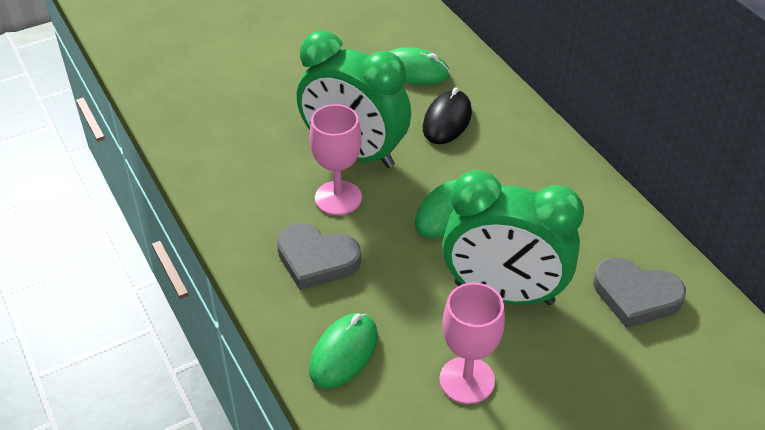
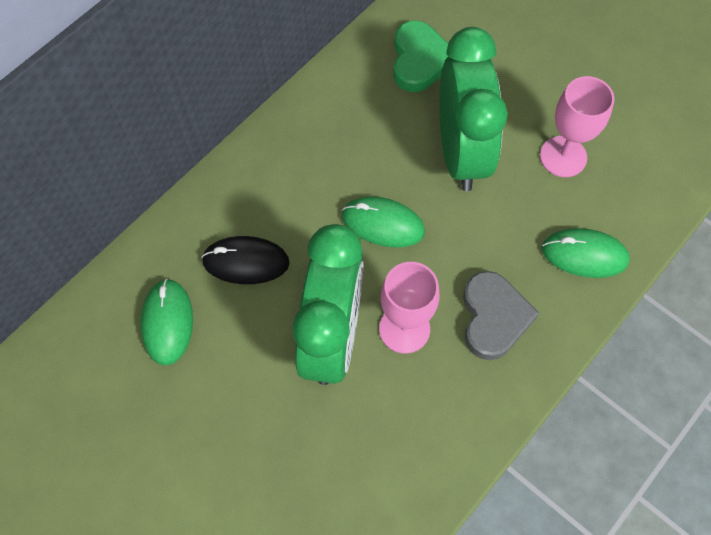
camera: 110 degrees left, 20 degrees up
(635, 296) = (419, 60): grey heart -> green heart

